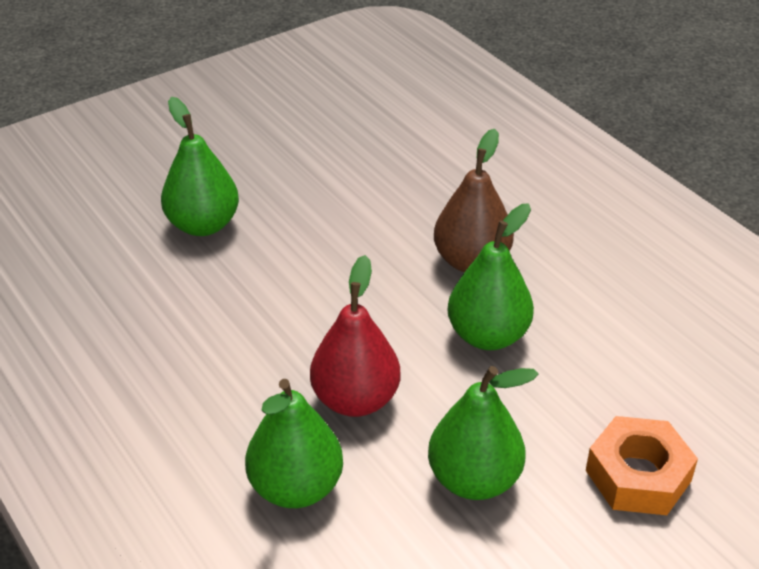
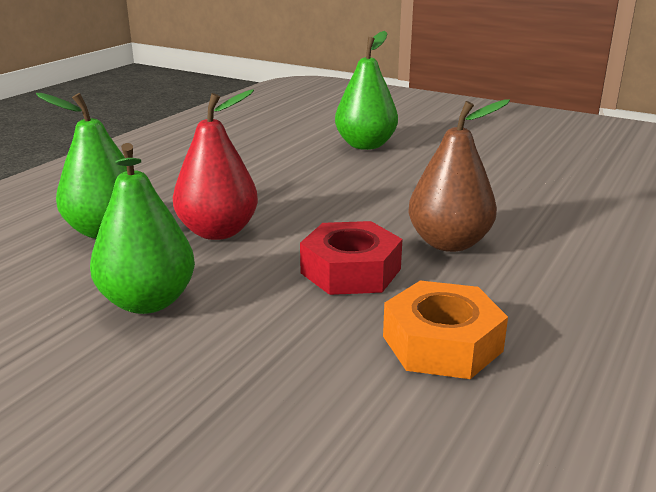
camera: 65 degrees right, 15 degrees down
(488, 336) = (351, 271): green pear -> red nut
(638, 475) = (201, 401): orange nut -> orange nut (442, 343)

